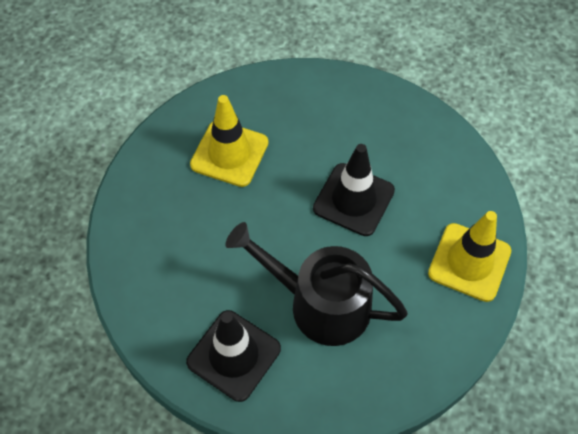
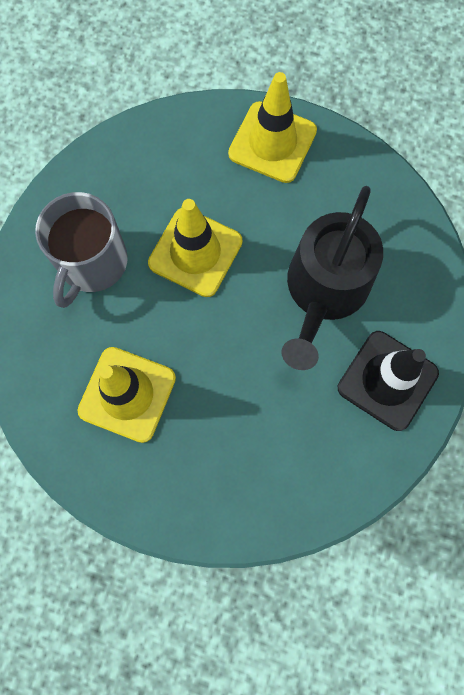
camera: 90 degrees left, 15 degrees up
(341, 125) = (92, 263): none -> grey mug
(353, 199) = (195, 252): black traffic cone -> yellow traffic cone

